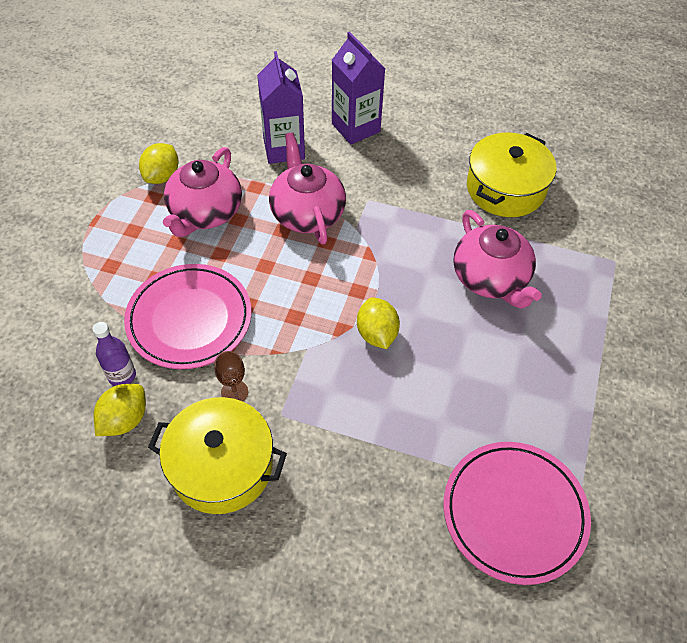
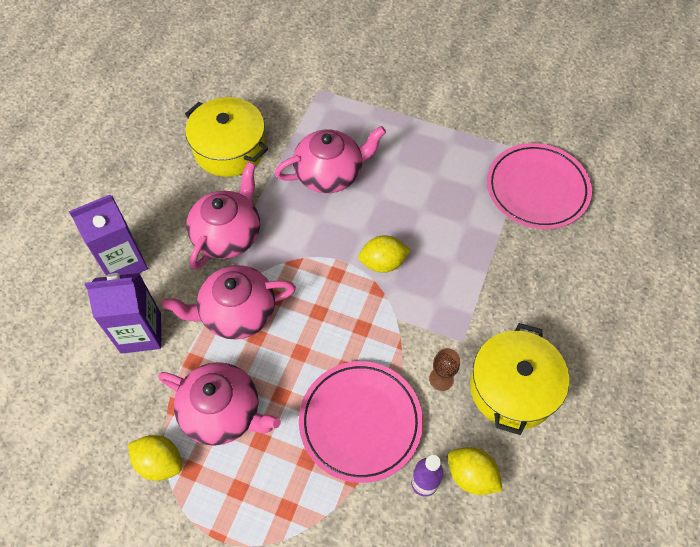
camera: 85 degrees left, 5 degrees up
(396, 198) = (228, 235): none -> pink teapot

